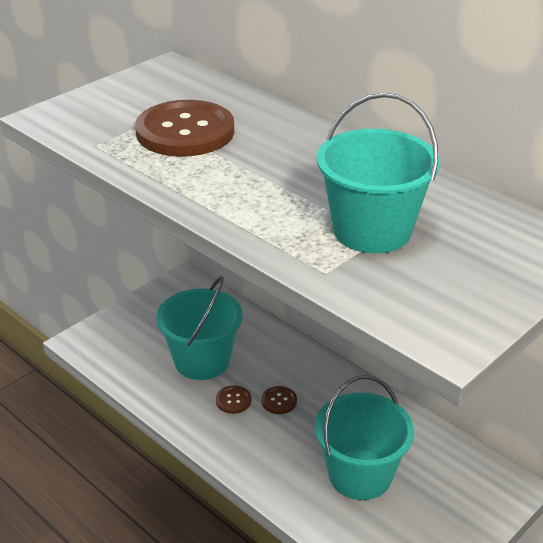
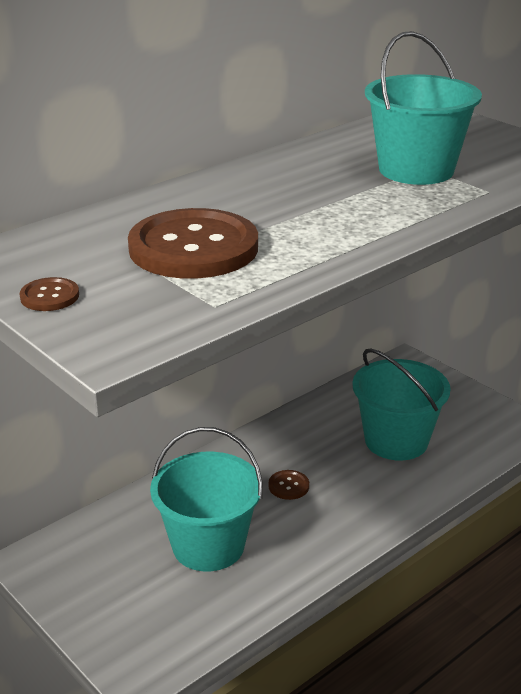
camera: 85 degrees left, 5 degrees down
(233, 400) = (284, 521): brown button -> brown button (49, 296)

